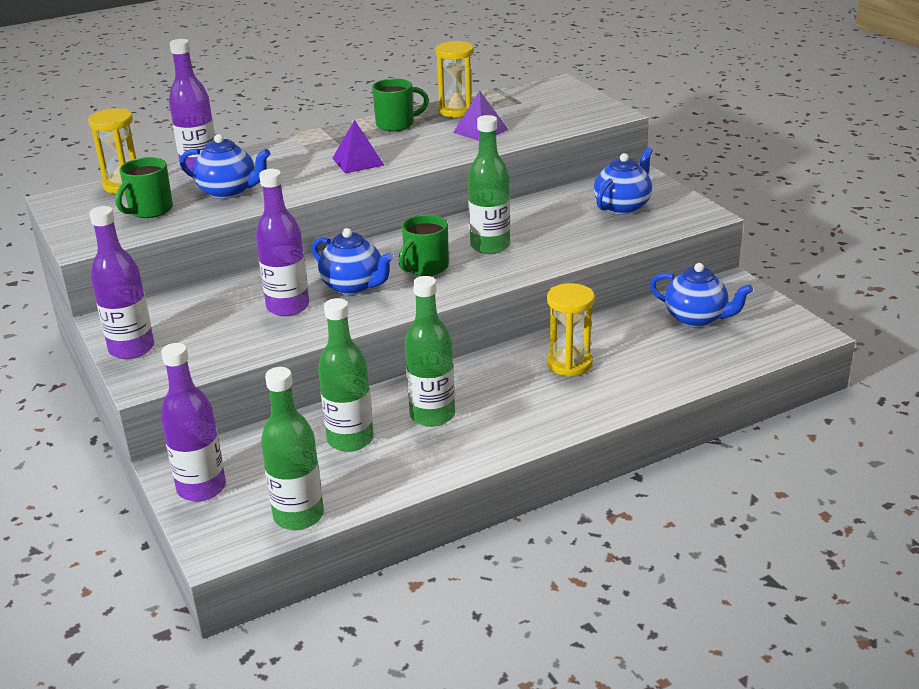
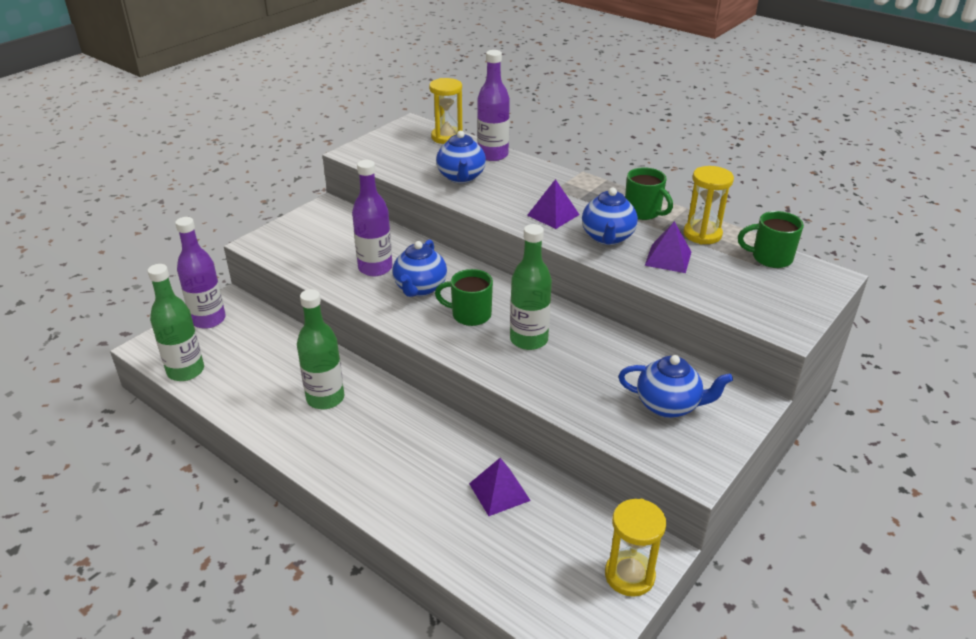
camera: 65 degrees right, 5 degrees up
(131, 349) = (294, 225): purple bottle -> none
(150, 210) = (413, 158): green mug -> green mug (770, 258)
(350, 439) = (280, 366): green bottle -> none
(569, 364) = (434, 459): yellow hourglass -> yellow hourglass (629, 575)
(631, 337) = (499, 491): none -> purple pyramid
(697, 318) = (562, 535): blue teapot -> blue teapot (607, 238)

